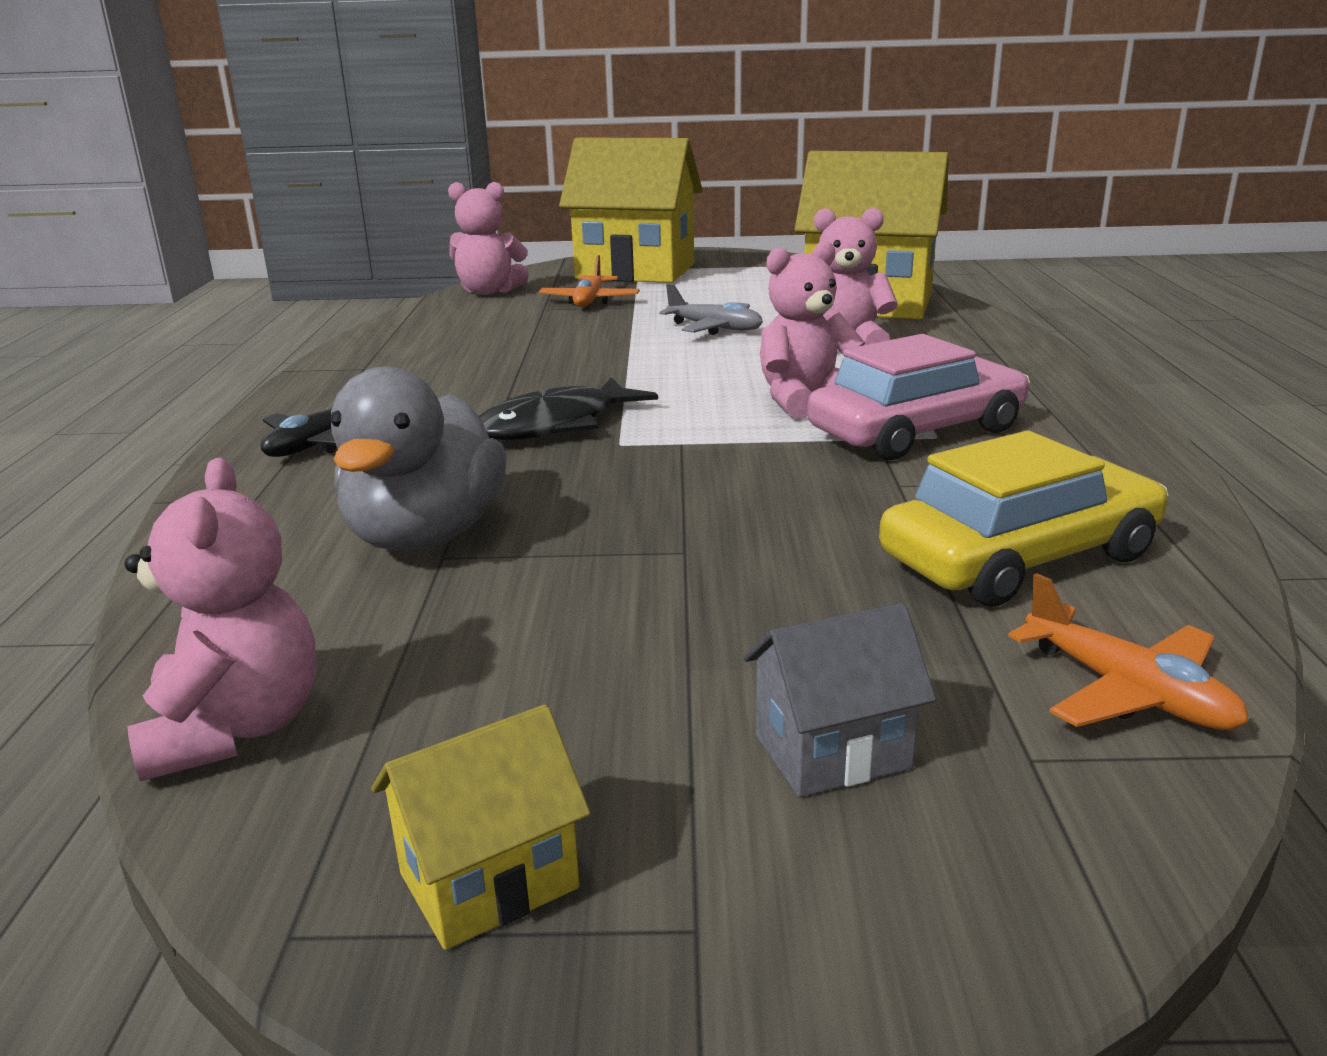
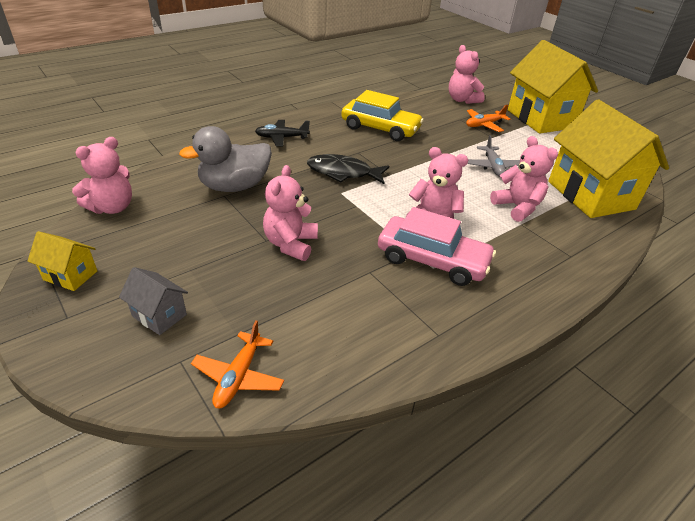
camera: 50 degrees right, 15 degrees up
(730, 530) = (290, 244): none -> pink teddy bear
(1020, 558) = (328, 323): yellow car -> yellow car (380, 128)

